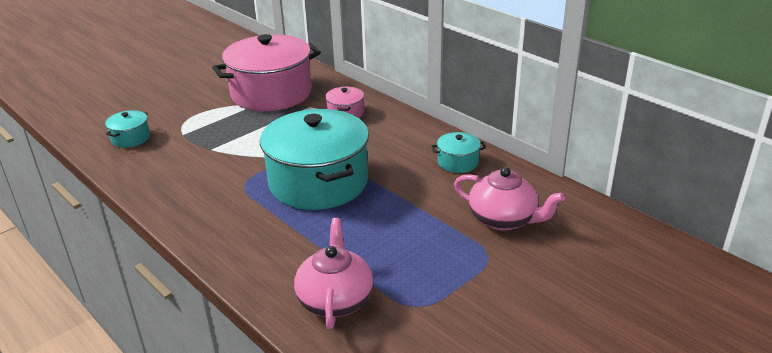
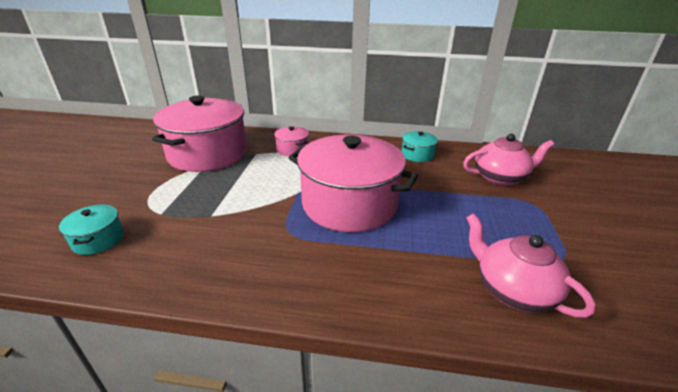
camera: 40 degrees left, 0 degrees up
(318, 182) = (349, 204): turquoise pot -> pink pot

